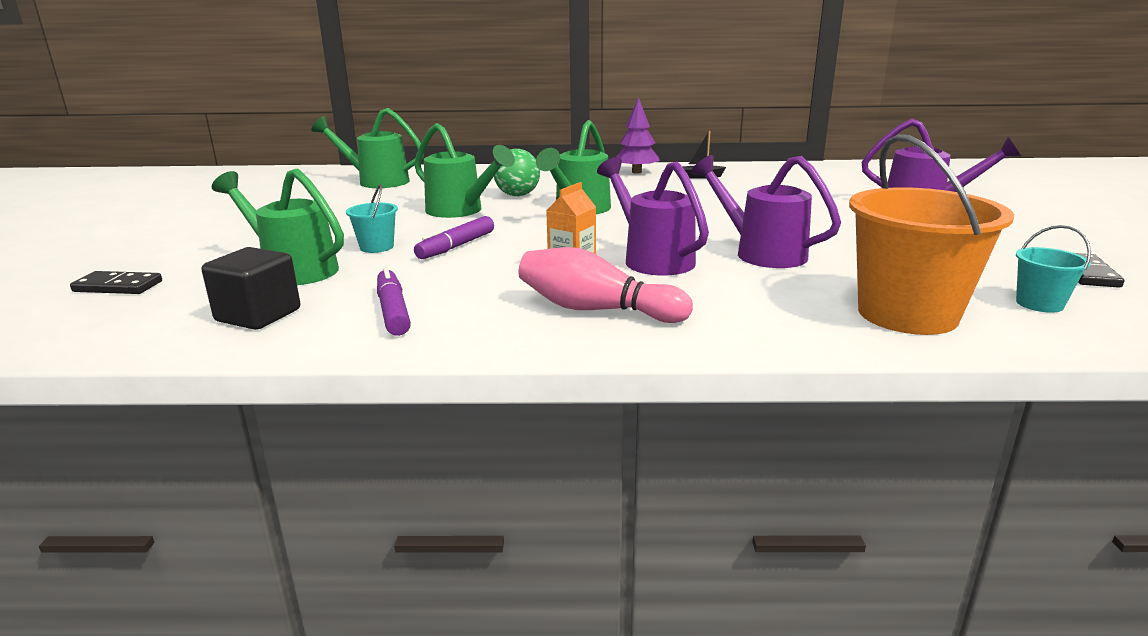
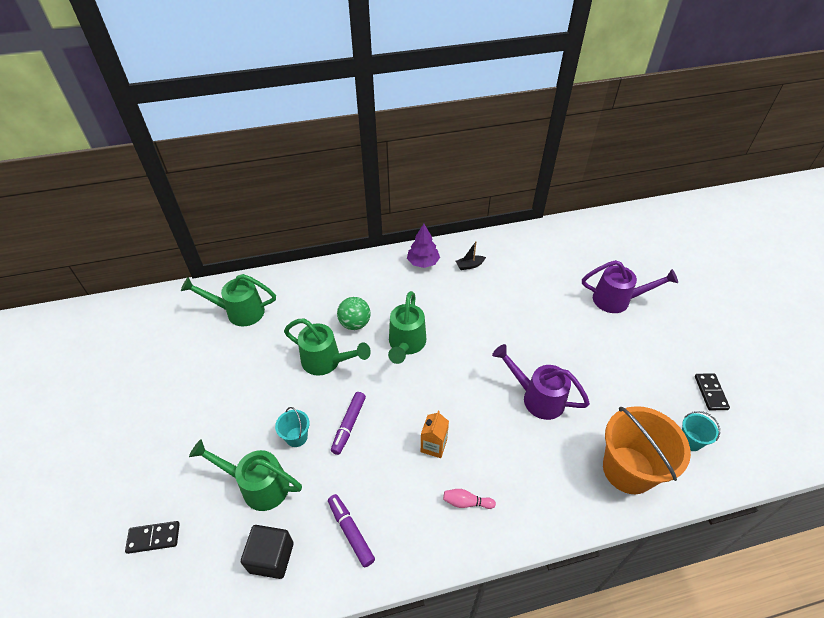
camera: 15 degrees left, 25 degrees up
(596, 310) = (466, 502): pink bowling pin -> pink bowling pin, size x0.52
(652, 259) = (477, 420): purple watering can -> none

